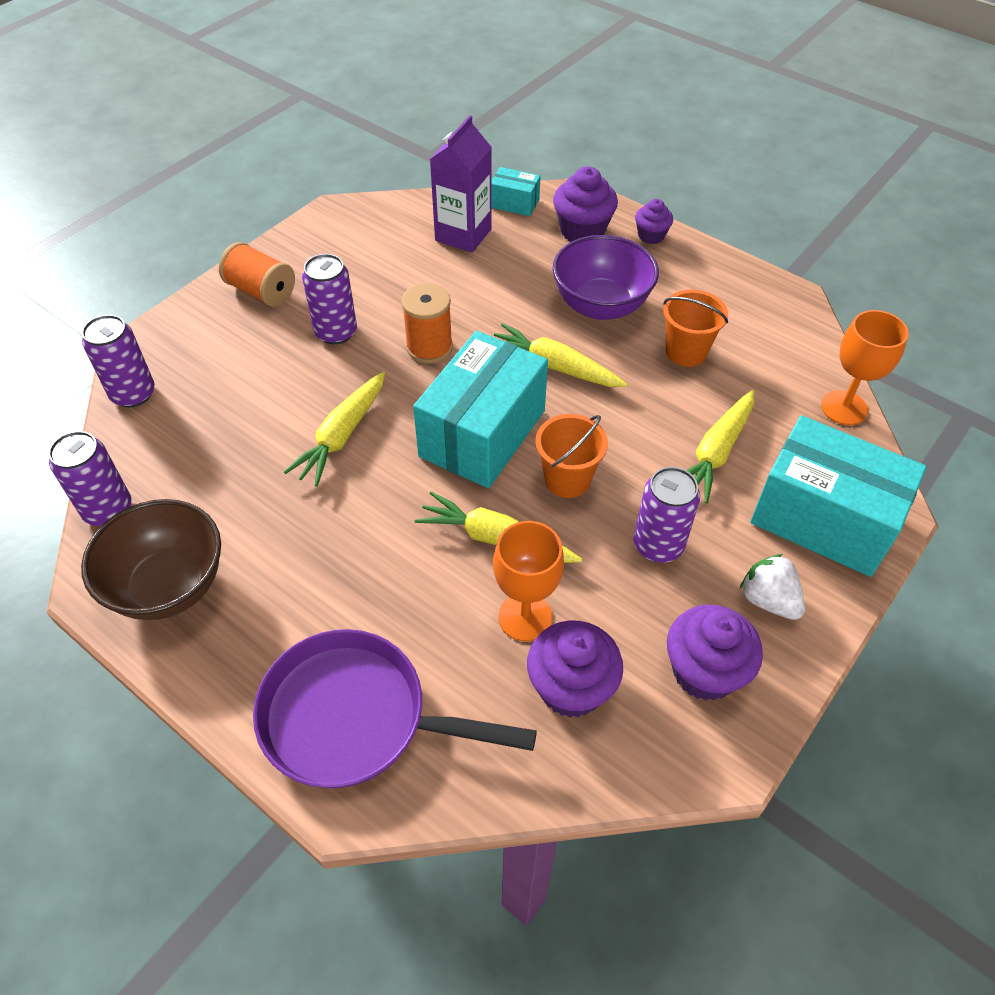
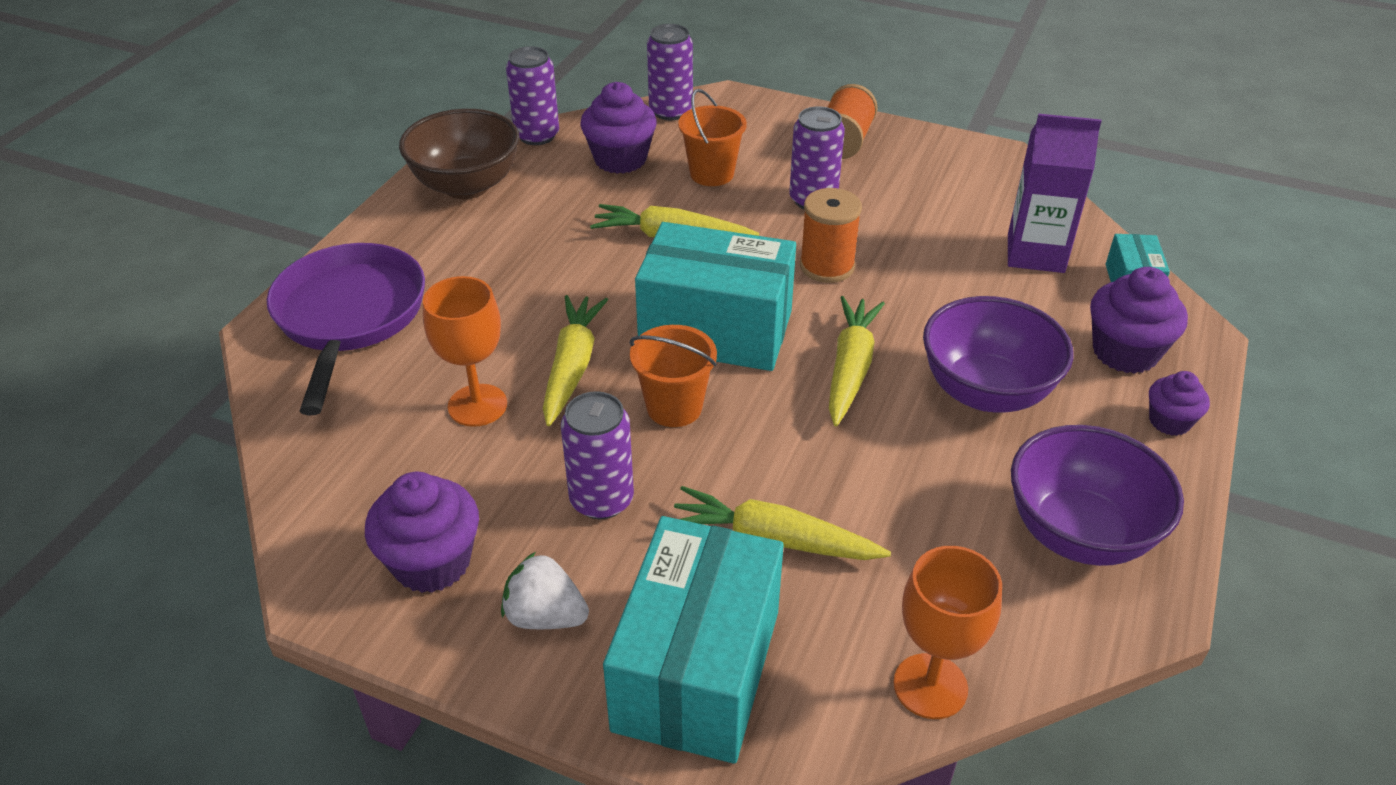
camera: 75 degrees right, 10 degrees down
(571, 687) = (397, 454): purple cupcake -> purple cupcake (620, 159)
(686, 352) = (947, 488): orange bucket -> orange bucket (712, 174)
(736, 306) = (1078, 533): none -> purple bowl
(768, 600) = (545, 616): white strawberry -> white strawberry turned 105 degrees counterclockwise

